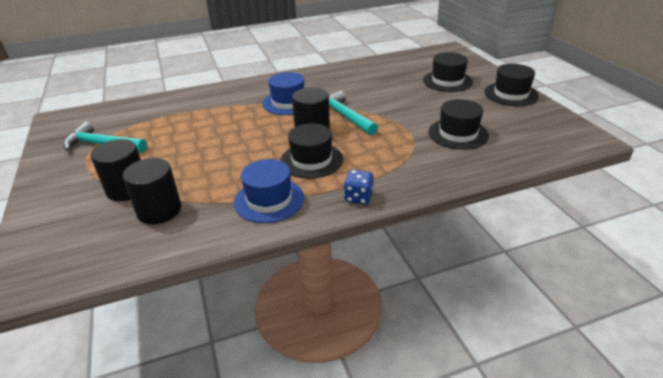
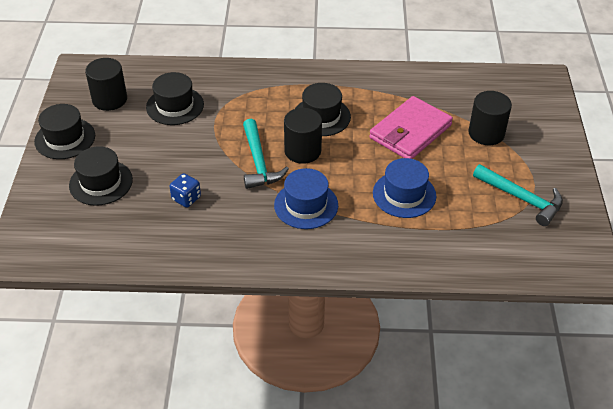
camera: 160 degrees left, 10 degrees up
(159, 210) = (458, 105): black cylinder -> black cylinder (109, 99)
(213, 170) = (410, 132): none -> pink wallet
(269, 200) = (371, 90): blue hat -> blue hat (404, 194)
(358, 197) = (304, 73): blue dice -> blue dice (186, 198)

